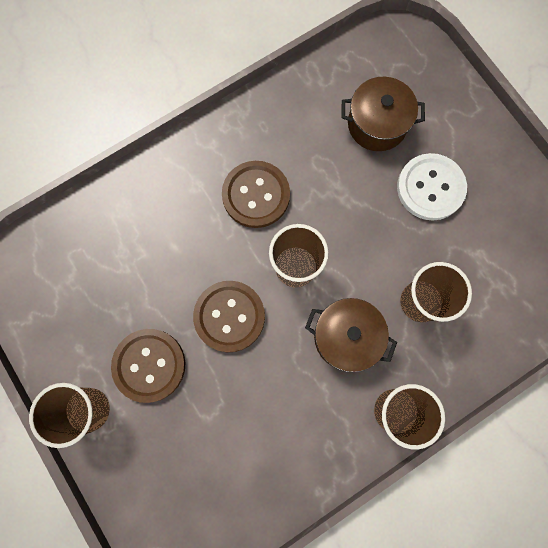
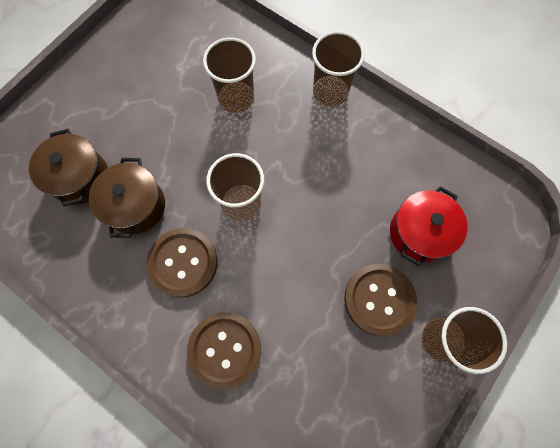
camera: 110 degrees left, 5 degrees down
(197, 437) = (419, 233): none -> red pot
(229, 316) = (307, 244): brown button -> brown button (225, 349)
(346, 337) = (287, 144): brown pot -> brown pot (136, 206)
(430, 188) = (132, 117): white button -> none

